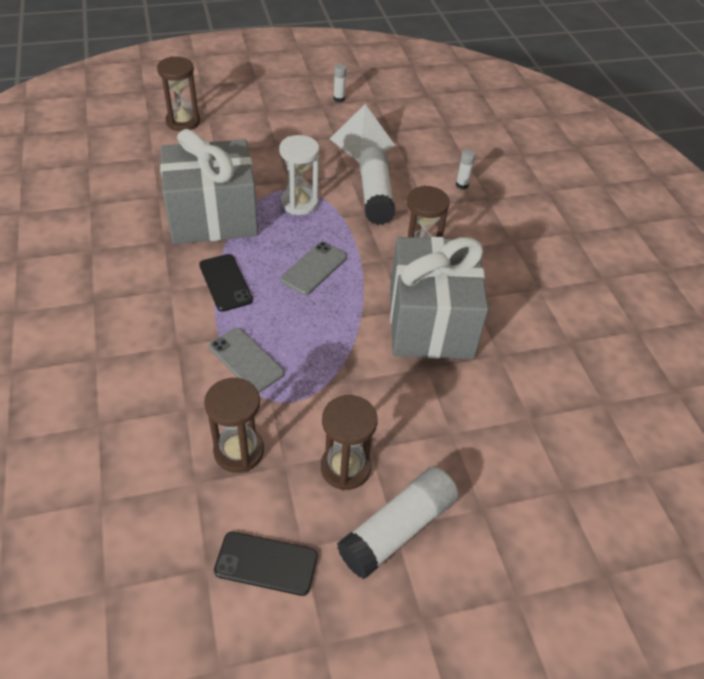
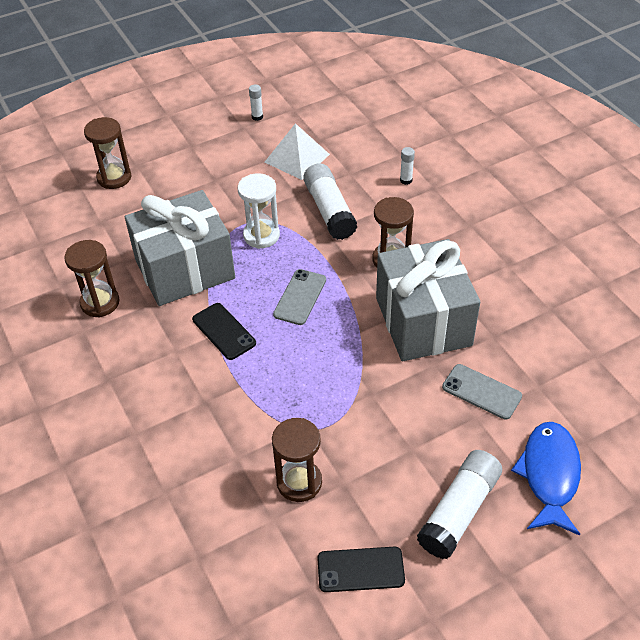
camera: 10 degrees left, 0 degrees up
(246, 360) = (272, 399): grey phone -> grey phone (481, 392)
(345, 468) = (396, 471): brown hourglass -> brown hourglass (100, 303)
(512, 516) = (549, 475): none -> blue fish

